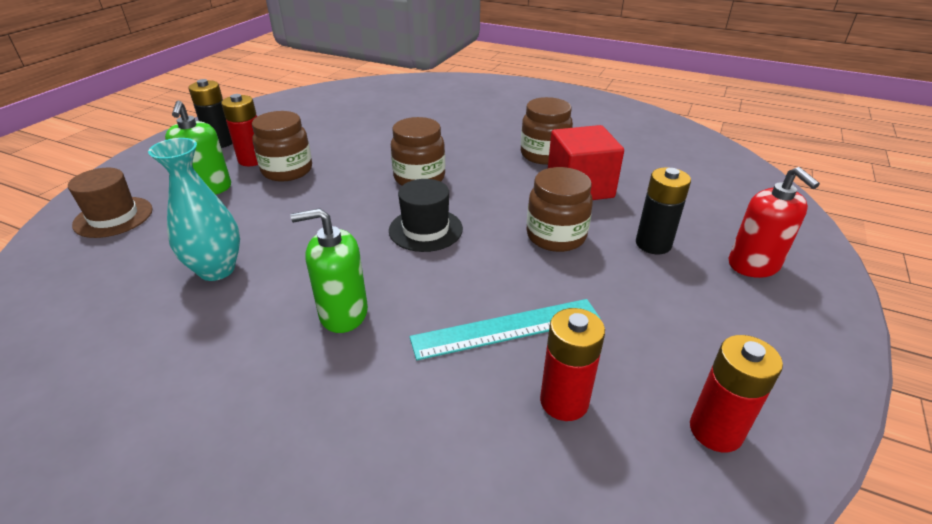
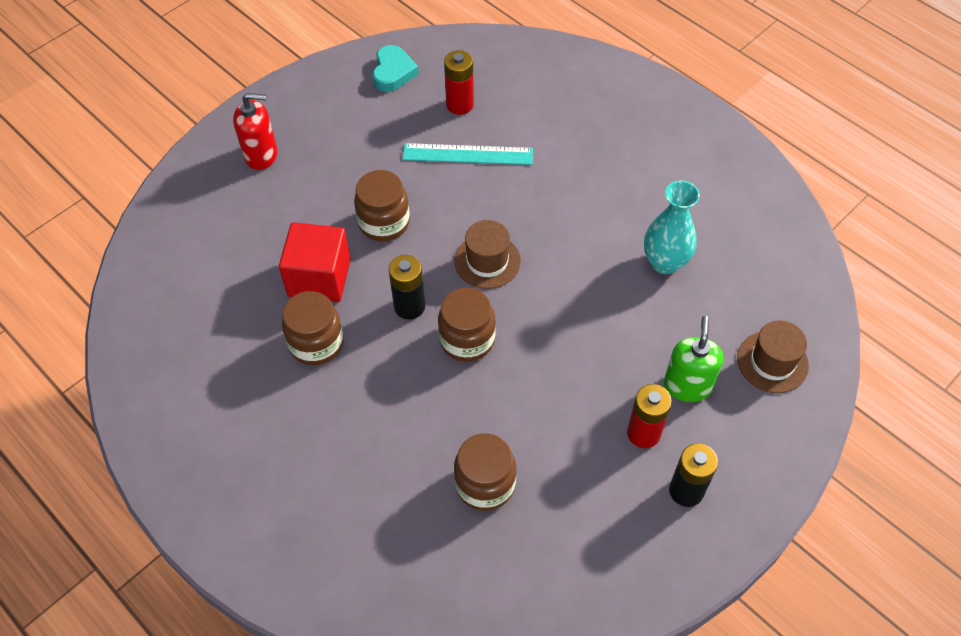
camera: 160 degrees left, 20 degrees up
(287, 171) = (604, 396): brown jar -> brown jar (485, 484)
(343, 313) = (571, 194): green soap dispenser -> none
(425, 229) = (487, 261): black hat -> brown hat
(653, 244) = (314, 193): black battery -> black battery (409, 306)
(715, 431) = (393, 72): red battery -> turquoise heart
(753, 265) = (261, 155): red soap dispenser -> red soap dispenser turned 90 degrees clockwise

